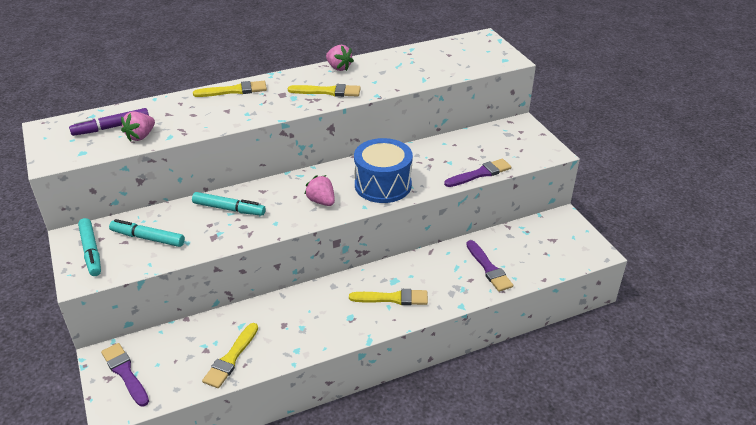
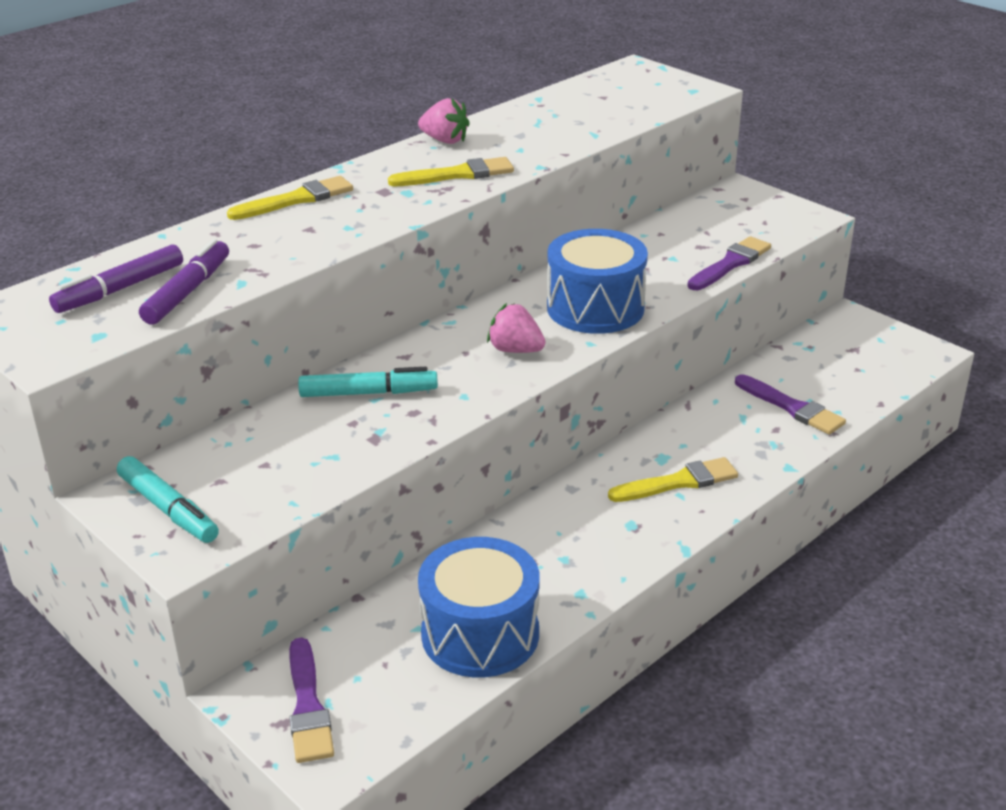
camera: 20 degrees left, 5 degrees down
(125, 373) = (308, 706): purple brush -> purple brush turned 135 degrees counterclockwise
(141, 136) = (188, 291): pink strawberry -> purple marker
(148, 238) = (258, 466): turquoise marker -> none
(231, 358) = (480, 634): yellow brush -> blue drum

